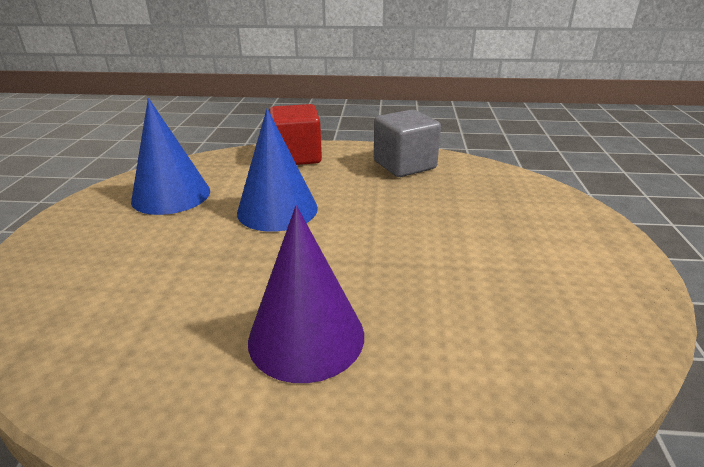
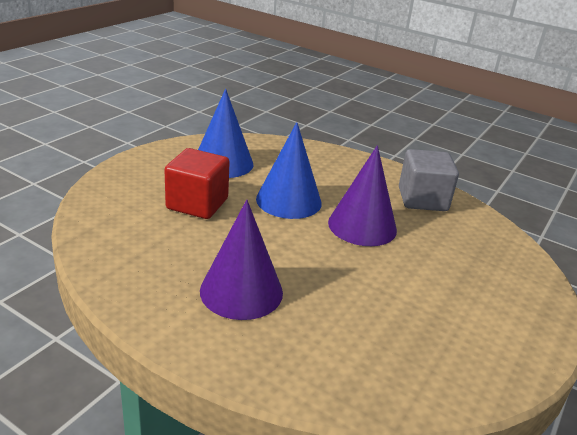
camera: 25 degrees right, 0 degrees up
(296, 156) = (338, 162): red cube -> red cube (197, 204)
(373, 208) = (362, 226): none -> purple cone

